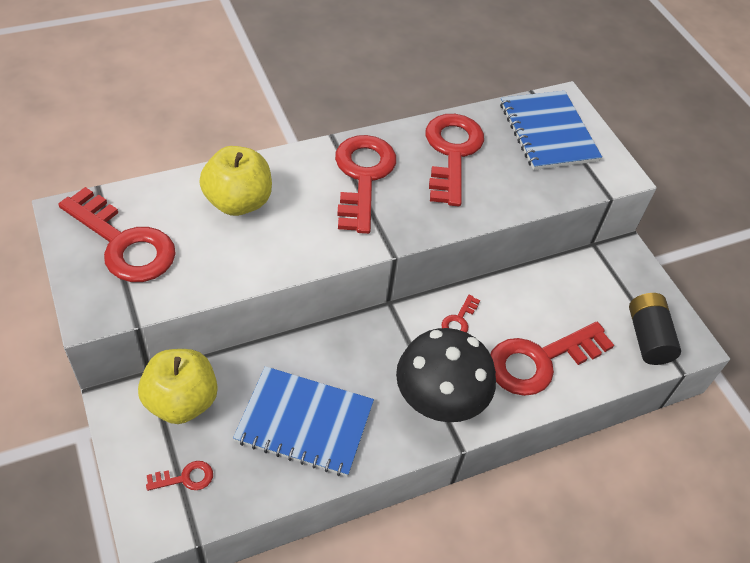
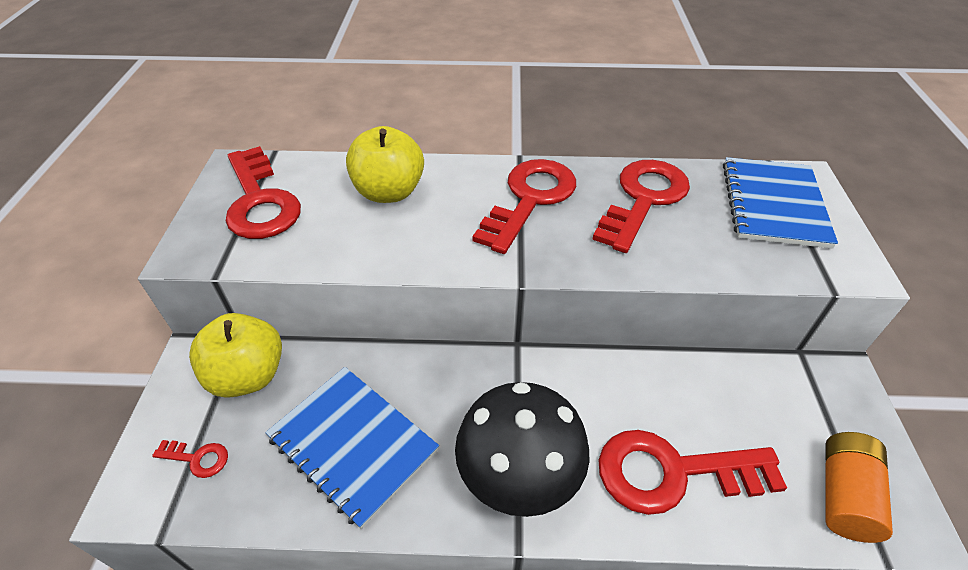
camera: 30 degrees right, 5 degrees down
(459, 320) = (588, 388): red key -> none
(648, 337) = (844, 495): black battery -> orange battery

